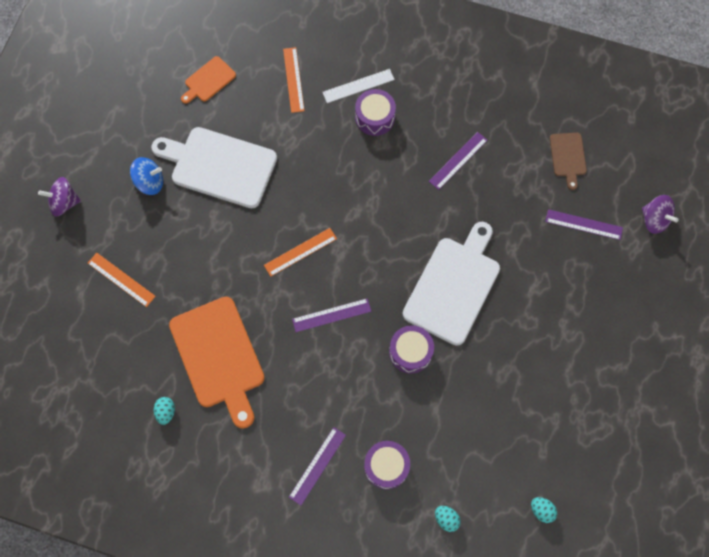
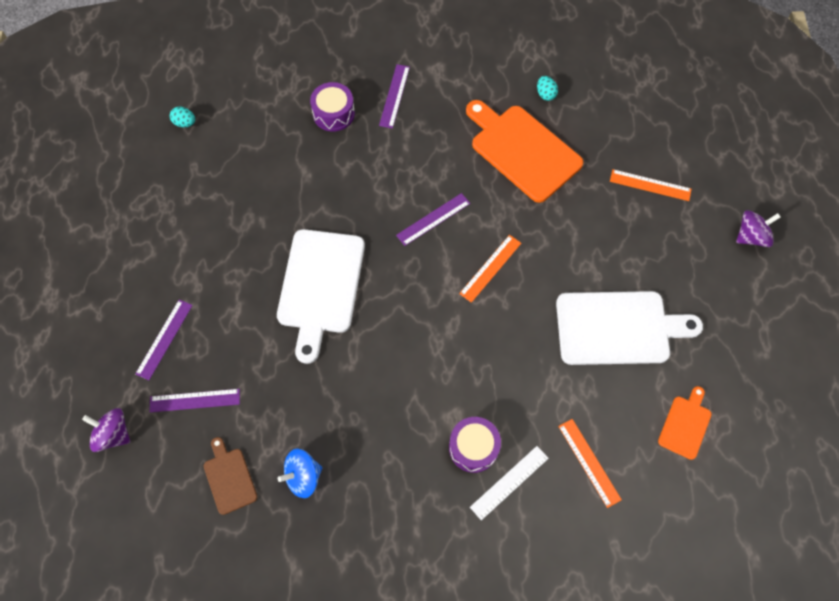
camera: 160 degrees right, 5 degrees down
(150, 182) = (680, 286): blue spinning top -> blue spinning top (303, 476)
(410, 352) = (344, 211): purple drum -> none
(446, 519) = (268, 92): turquoise egg -> none
(458, 160) = (358, 427): purple ruler -> purple ruler (164, 339)

